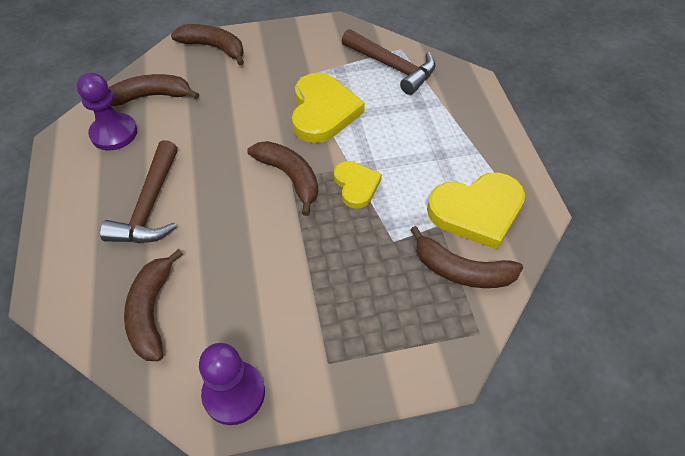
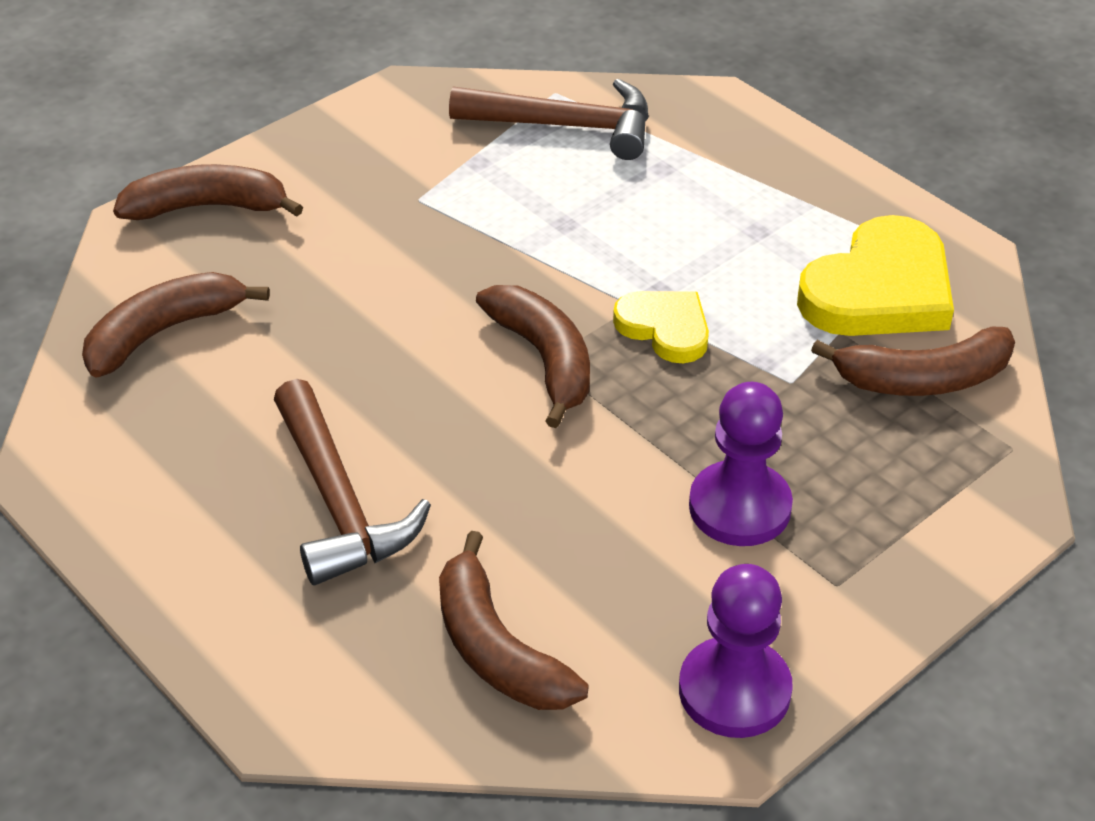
camera: 30 degrees left, 10 degrees down
(114, 133) = (151, 419): purple pawn -> purple pawn (739, 507)
(290, 177) = (544, 359): brown banana -> brown banana turned 45 degrees clockwise
(323, 111) = (509, 239): yellow heart -> none

